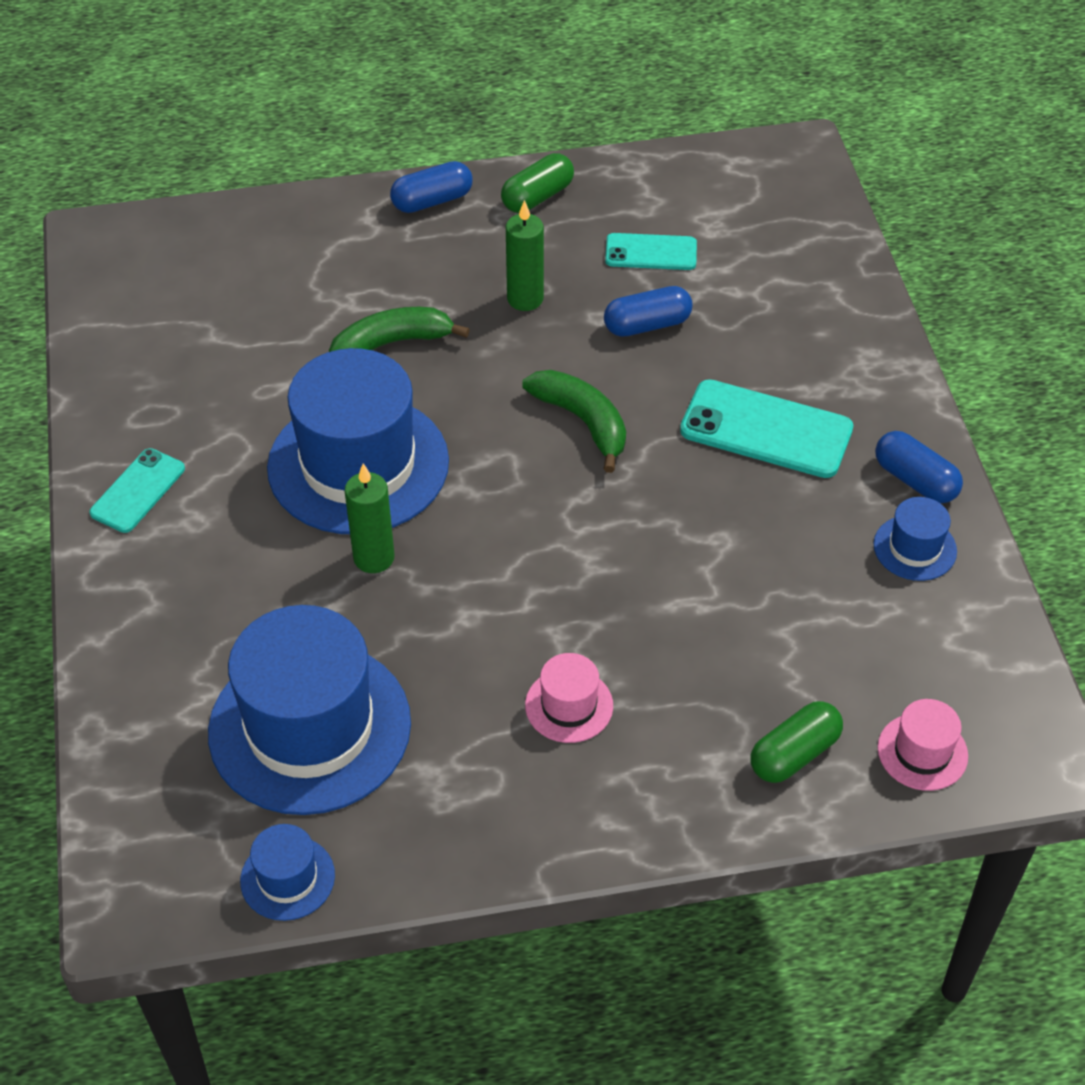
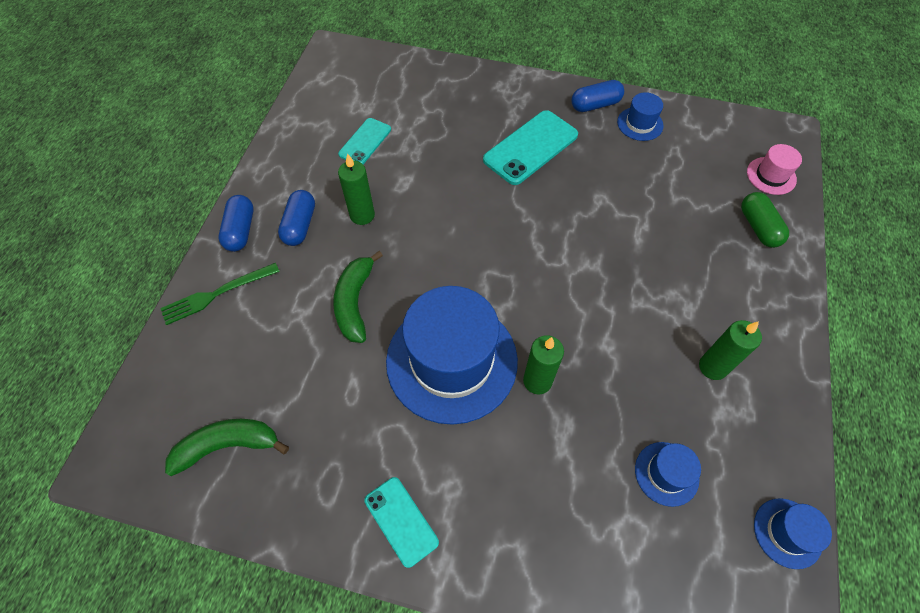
camera: 65 degrees left, 10 degrees up
(310, 727) = (666, 473): blue hat -> blue hat, size x0.44
(333, 222) = (217, 294): none -> green fork
(496, 745) = (712, 367): none -> green candle
(537, 197) = (279, 175): green capsule -> none
(569, 705) = (694, 317): pink hat -> none
(582, 422) = (480, 226): green banana -> green banana (228, 446)
(647, 325) = (421, 166): blue capsule -> blue capsule (300, 225)

